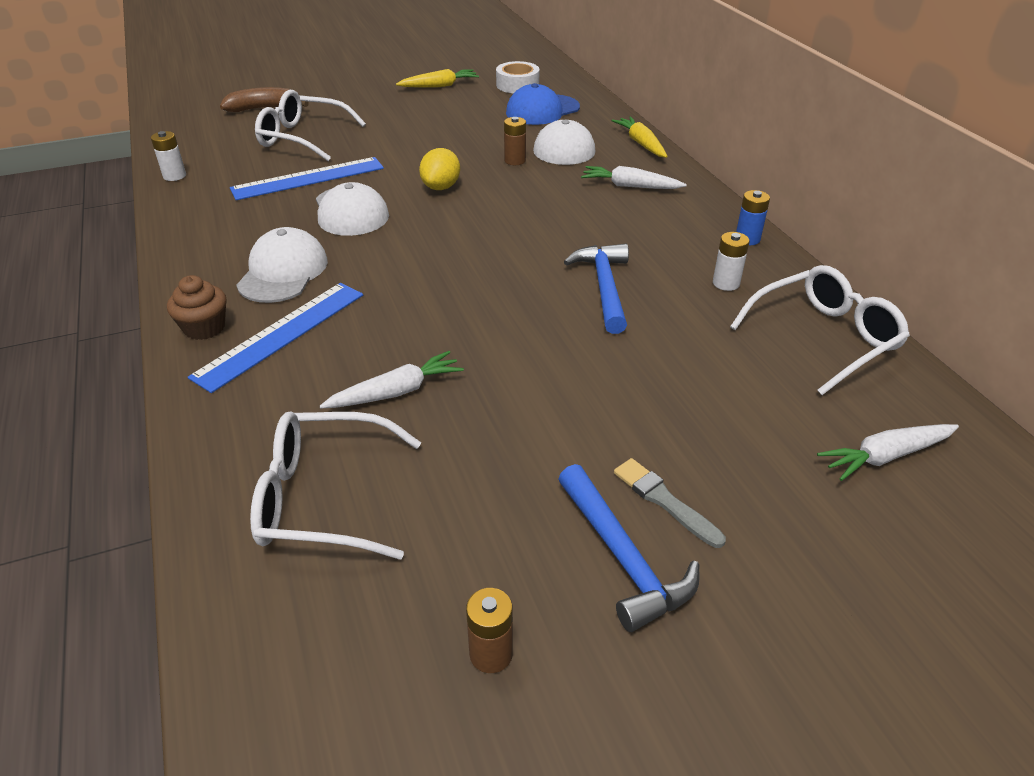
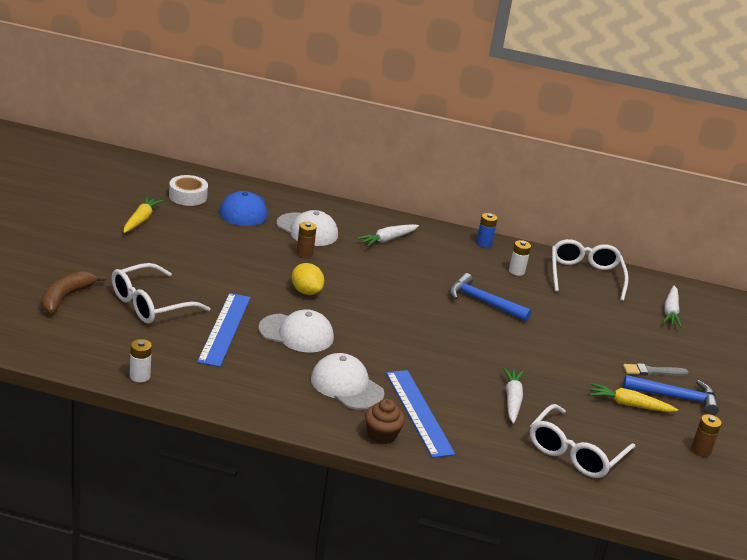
camera: 60 degrees left, 10 degrees down
(641, 144) = (340, 209): yellow carrot -> yellow carrot (629, 405)

